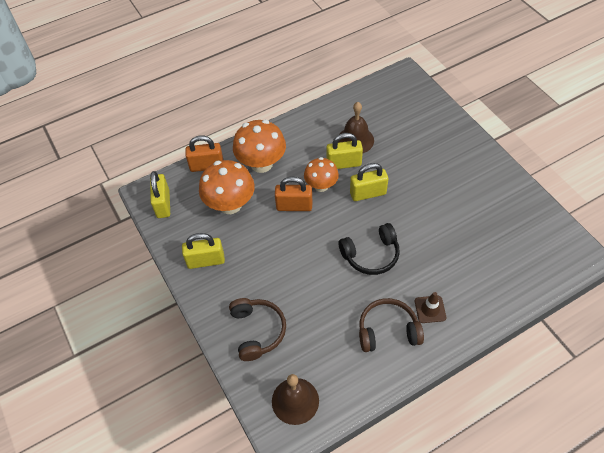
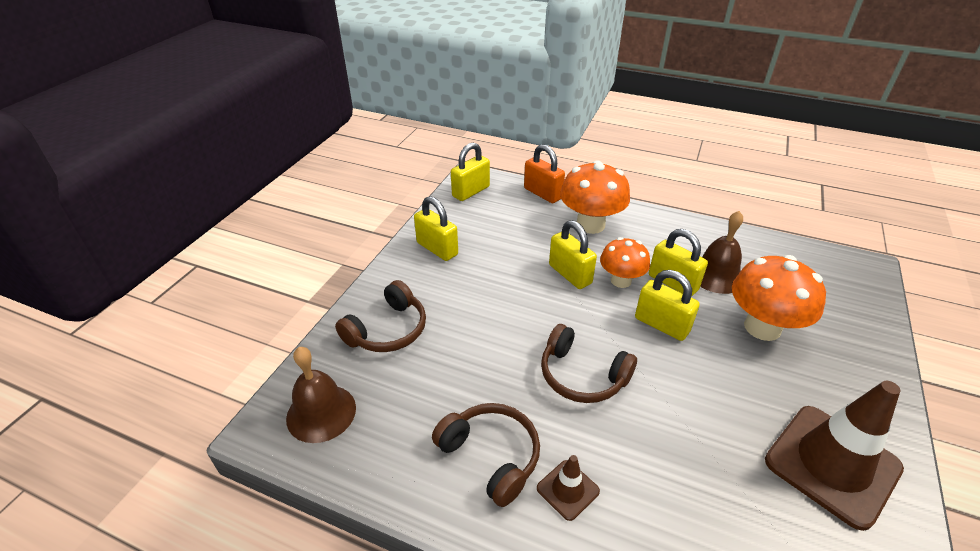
camera: 50 degrees right, 15 degrees down
(230, 204) = (518, 230): orange mushroom -> orange mushroom (762, 327)
(294, 206) = (570, 274): orange padlock -> yellow padlock
(371, 255) = (582, 375): black headphones -> brown headphones
(491, 197) = (832, 464): none -> brown traffic cone

